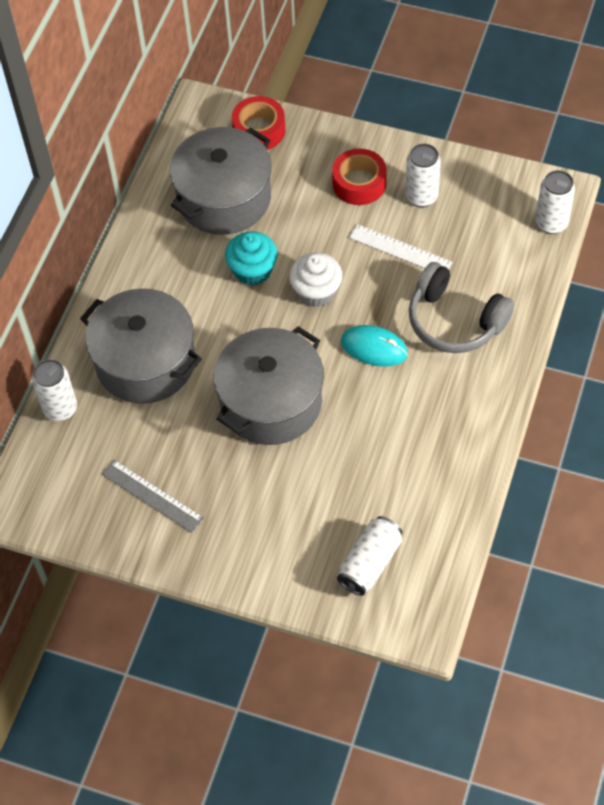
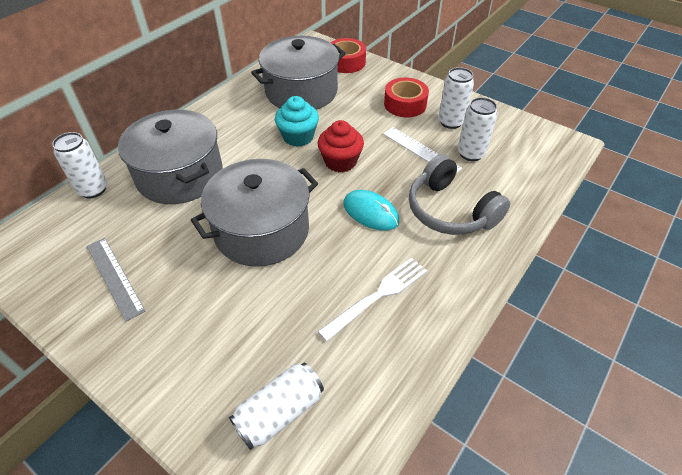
camera: 15 degrees right, 10 degrees down
(316, 291) = (340, 161): white cupcake -> red cupcake
(414, 435) = (378, 295): none -> white fork
(551, 223) = (556, 162): white can -> white can (471, 153)

